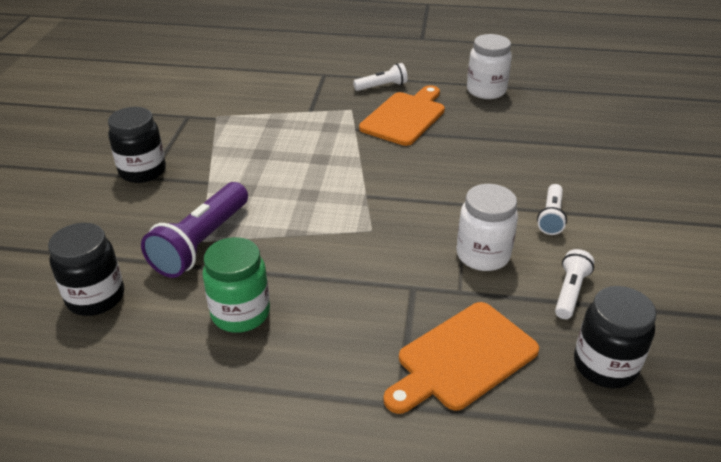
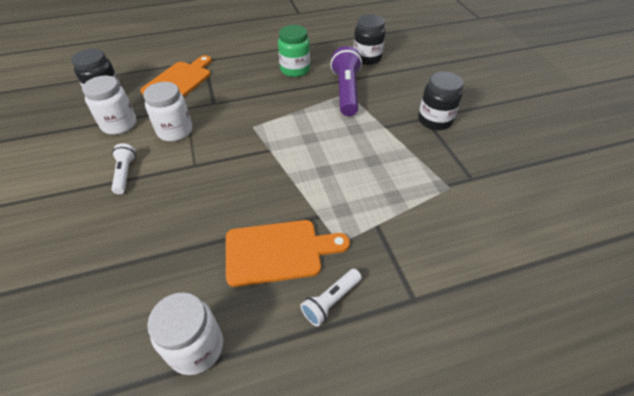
camera: 155 degrees right, 10 degrees up
(405, 117) = (278, 252): orange cutting board -> orange cutting board turned 105 degrees counterclockwise
(570, 292) = (119, 124): white flashlight -> white jar

